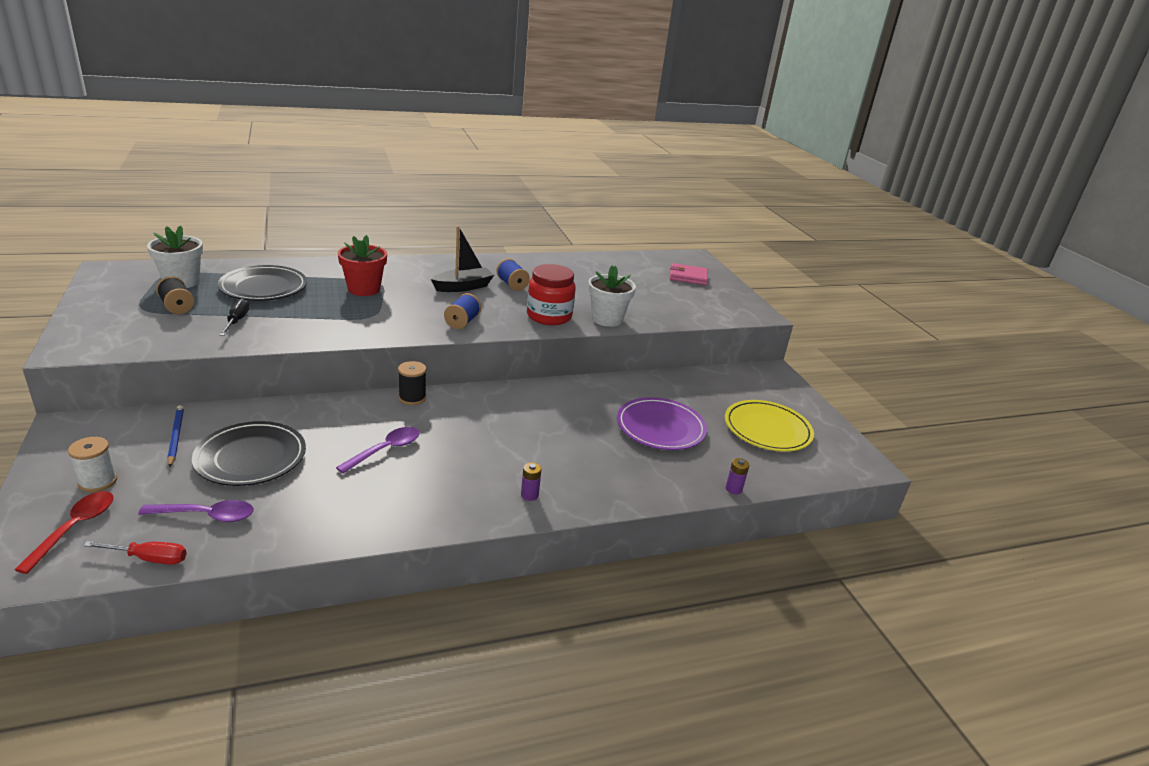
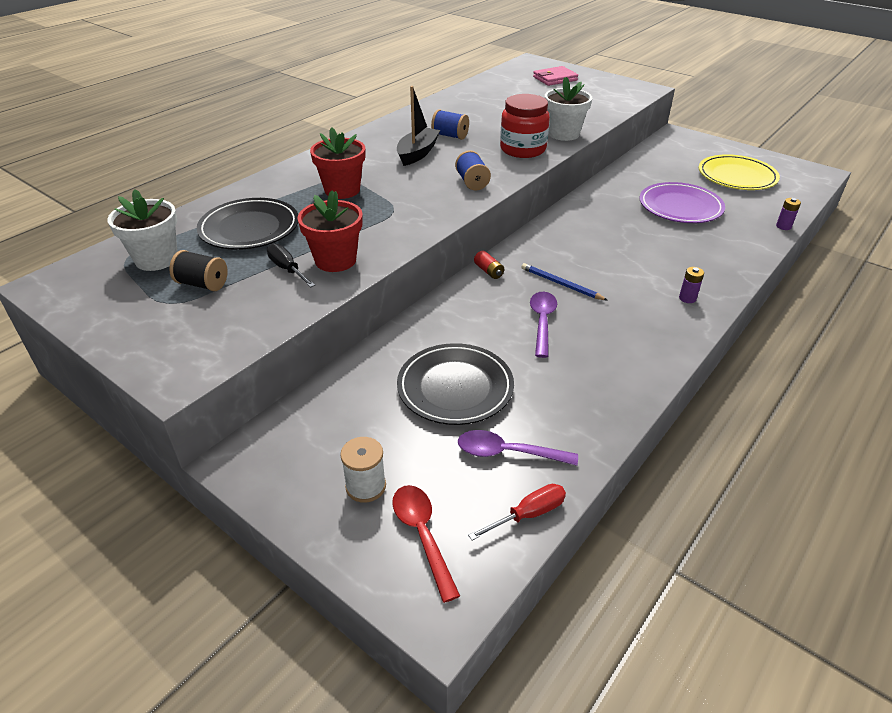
camera: 30 degrees left, 10 degrees up
(176, 437) = (361, 408): blue pencil -> blue pencil (561, 284)
(206, 515) = (507, 453): purple spoon -> purple spoon turned 135 degrees counterclockwise
(273, 329) = (335, 260): none -> red flower pot
(412, 398) = (488, 271): black spool -> red battery

